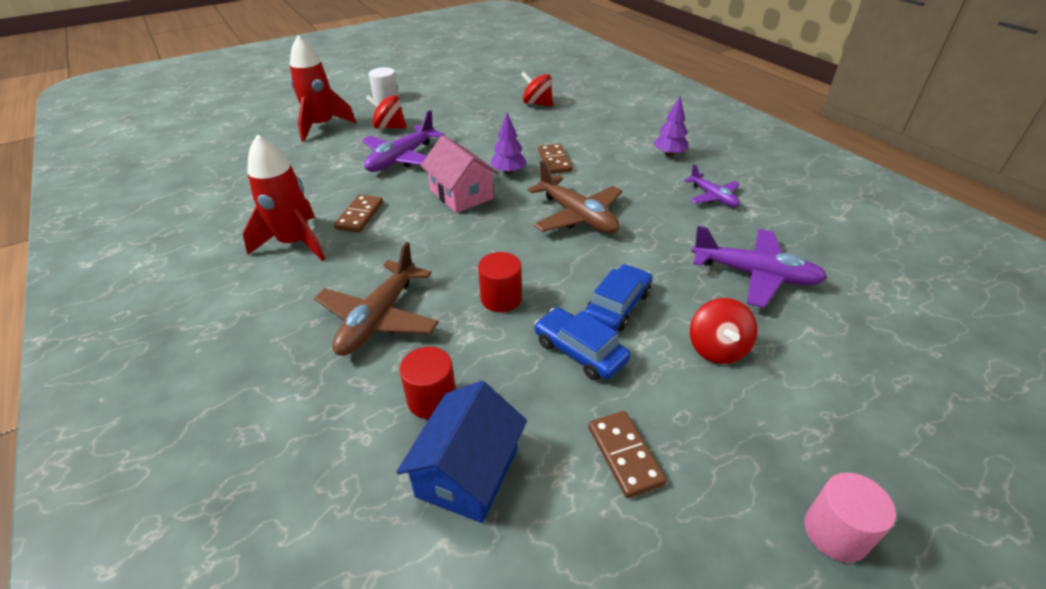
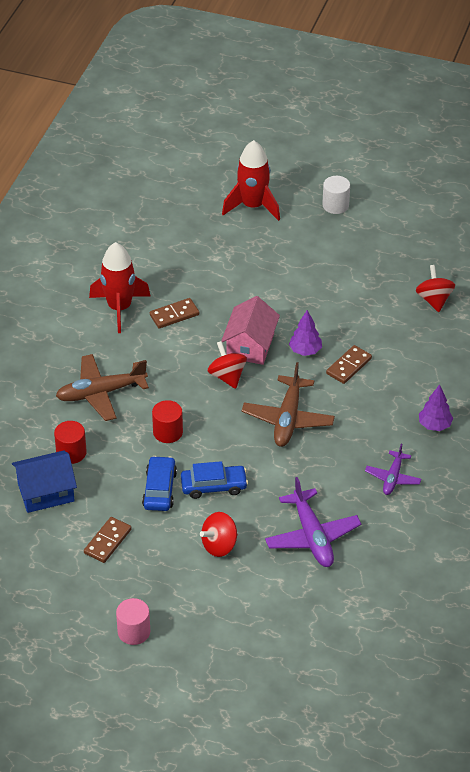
camera: 50 degrees right, 5 degrees up
(389, 127) = (294, 243): red spinning top -> red spinning top (227, 376)
(401, 158) = (259, 283): purple plane -> none

